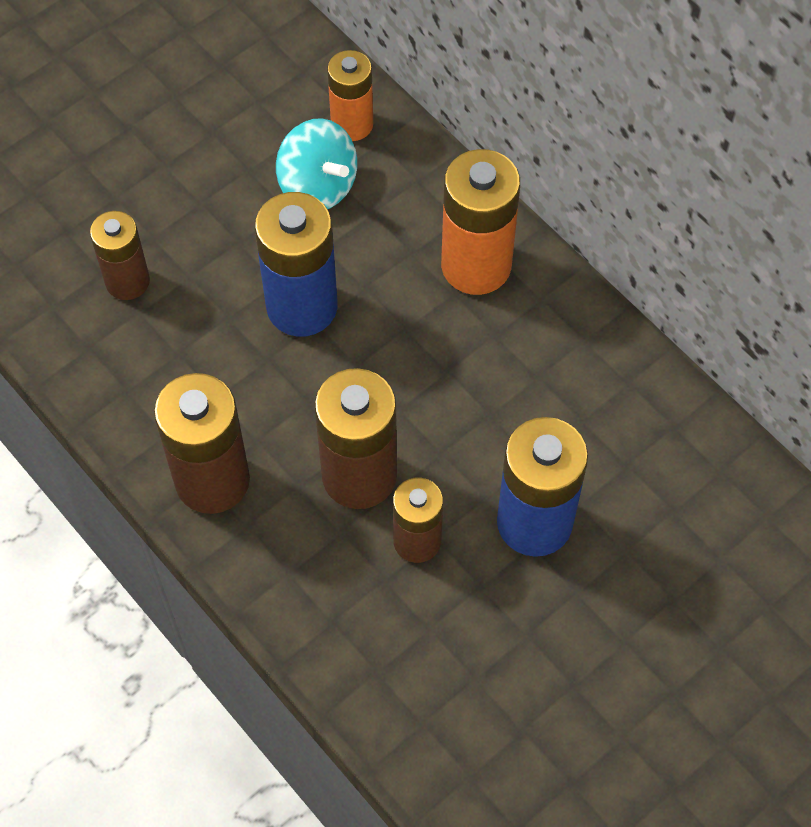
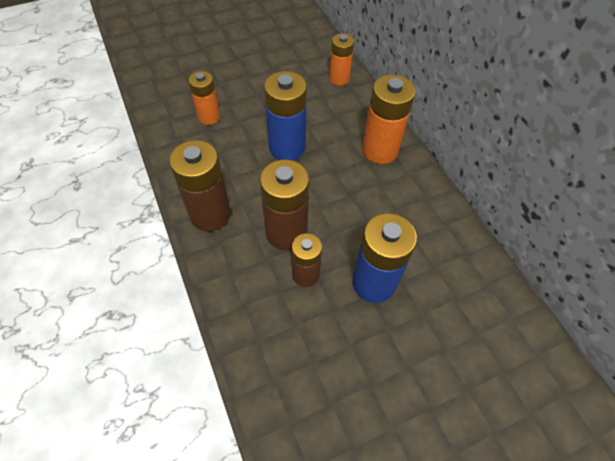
camera: 15 degrees right, 5 degrees down
(127, 281) = (209, 117): brown battery -> orange battery
(318, 186) = (314, 99): turquoise spinning top -> none

